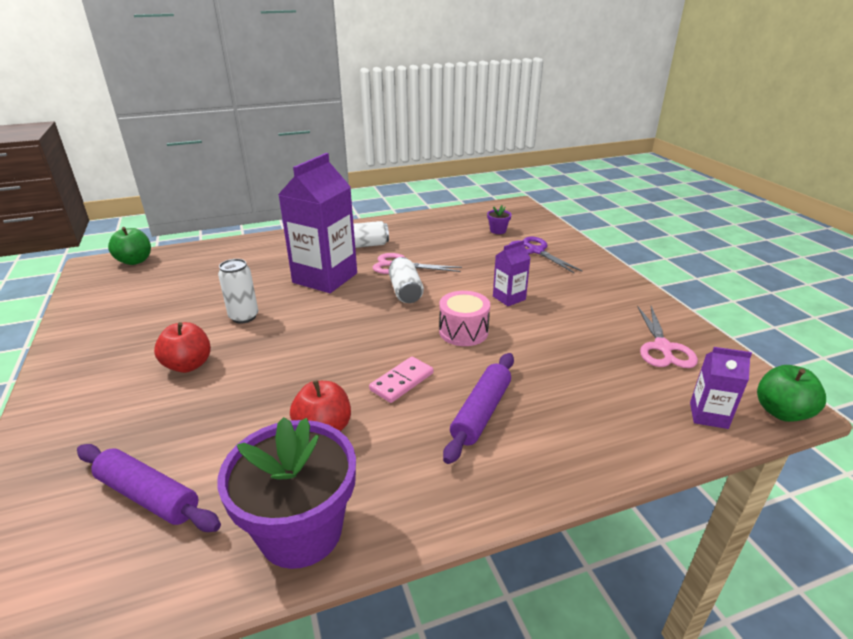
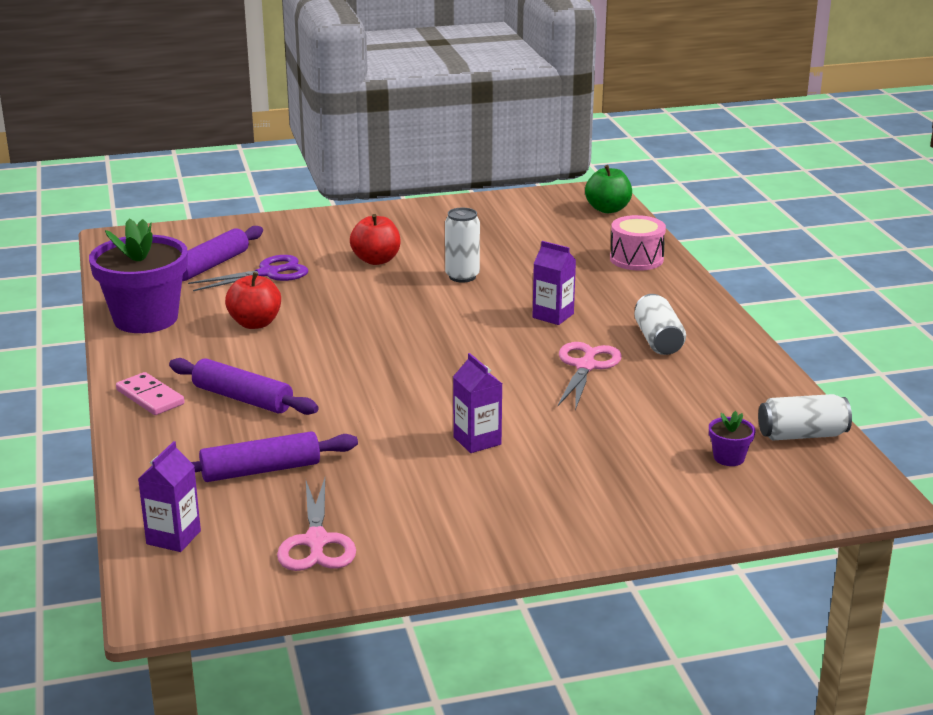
camera: 95 degrees right, 5 degrees down
(325, 278) = (553, 316): purple carton -> purple carton, size x0.48
(402, 382) = (310, 360): pink domino -> pink domino (150, 397)
(405, 291) = (508, 367): white can -> white can (802, 435)
(463, 331) = (397, 400): pink drum -> pink drum (636, 259)
(536, 251) = (640, 485): purple scissors -> purple scissors (268, 273)
(591, 384) = (260, 470): none -> purple rolling pin
(662, 348) = (316, 542): pink scissors -> pink scissors turned 105 degrees counterclockwise
(781, 412) = (153, 595): green apple -> none

